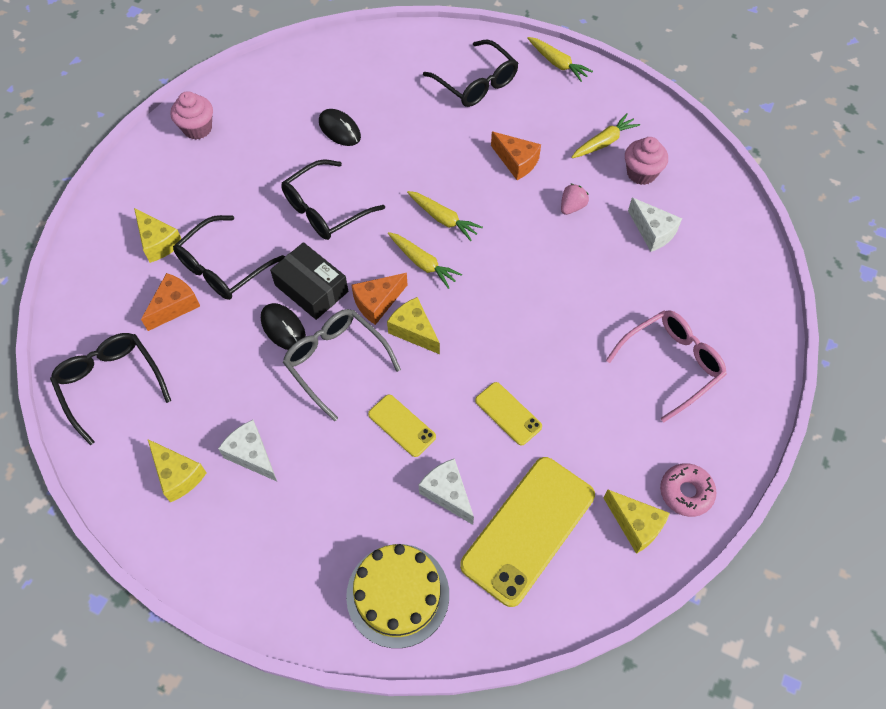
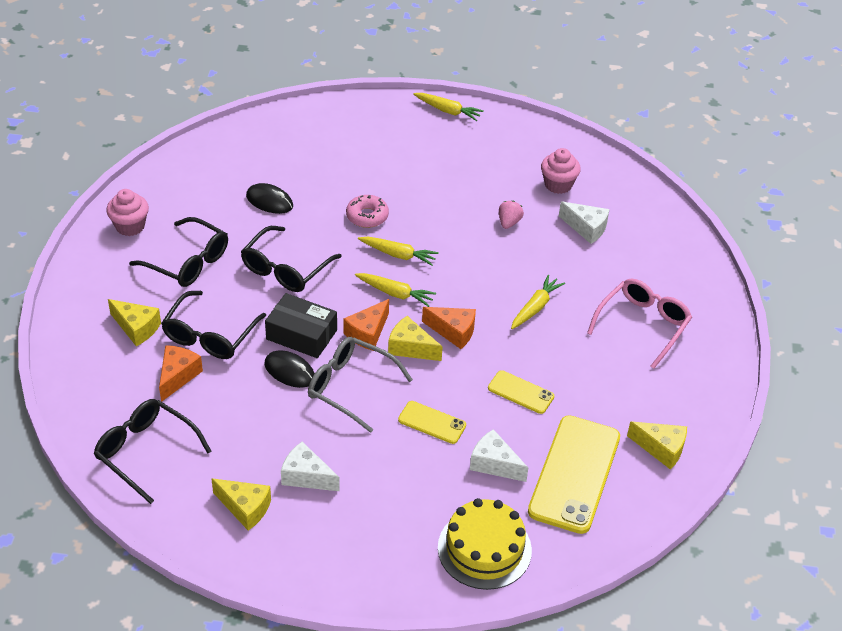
camera: 20 degrees left, 15 degrees down
(476, 83) = (380, 140): black glasses -> black glasses (188, 262)
(516, 162) = (444, 196): orange cheese -> orange cheese (453, 332)
(604, 142) = (515, 166): yellow carrot -> yellow carrot (535, 307)
(686, 492) = (692, 416): pink donut -> pink donut (367, 216)

